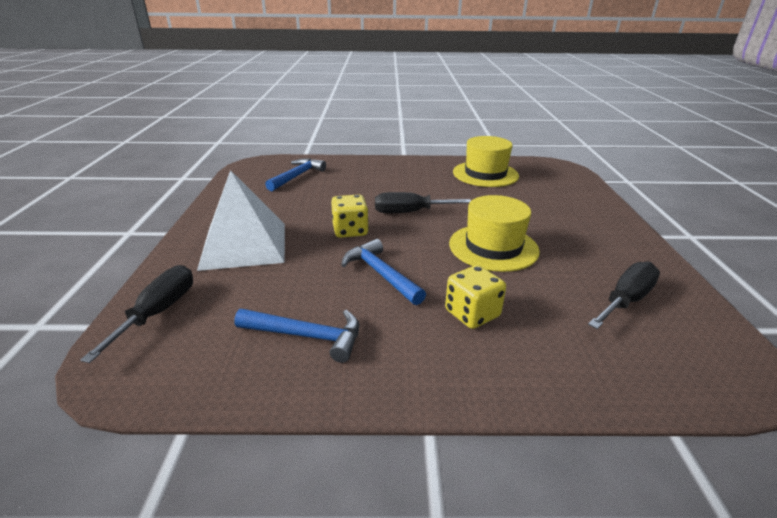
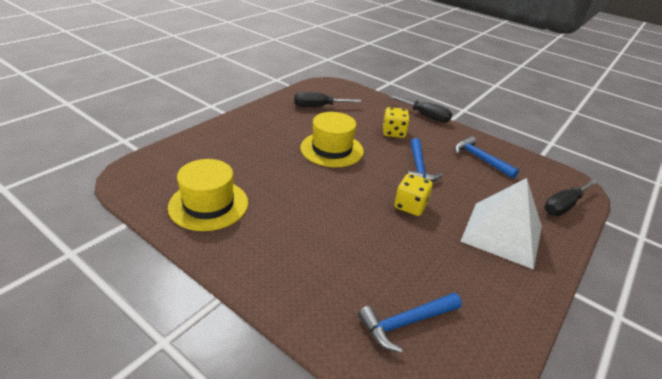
camera: 145 degrees left, 5 degrees up
(410, 212) = (345, 199): black screwdriver -> black screwdriver (425, 116)

